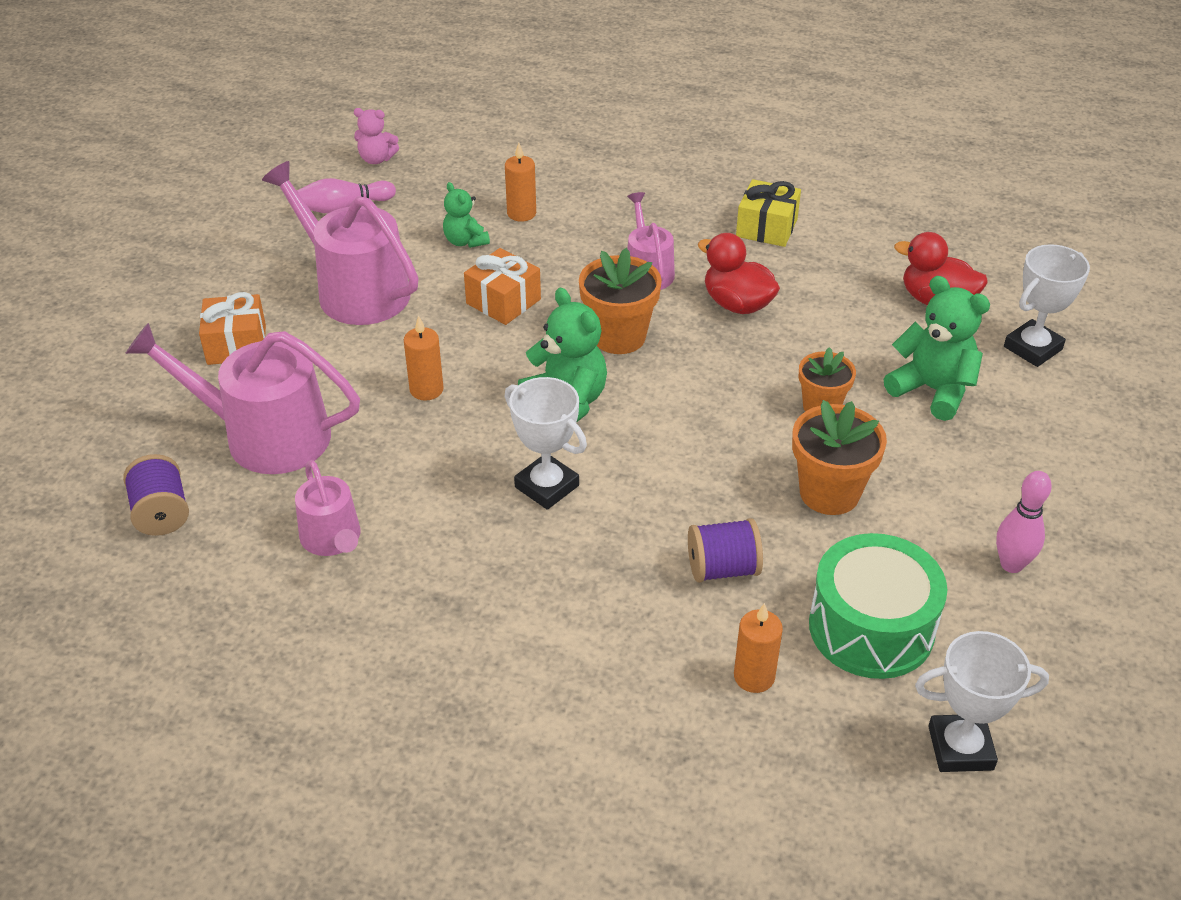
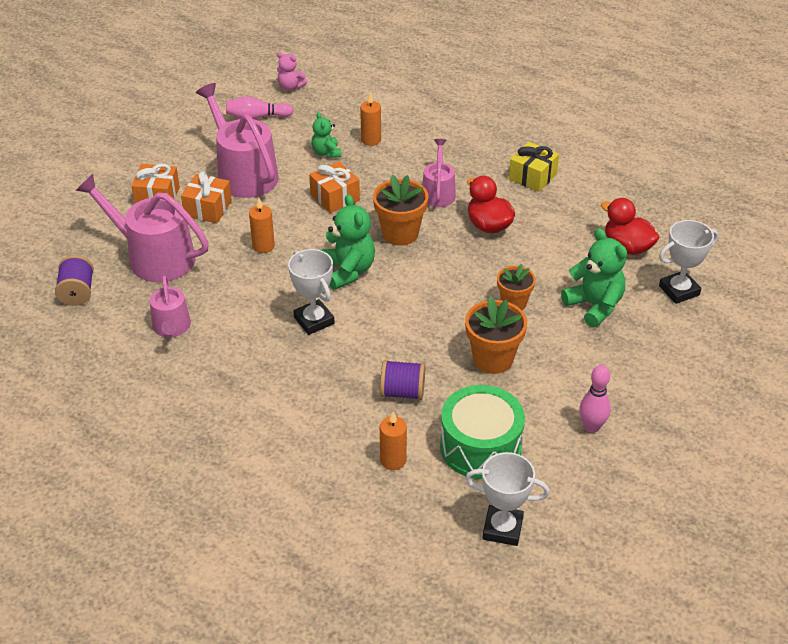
camera: 15 degrees right, 0 degrees up
(321, 349) = (208, 208): none -> orange gift

